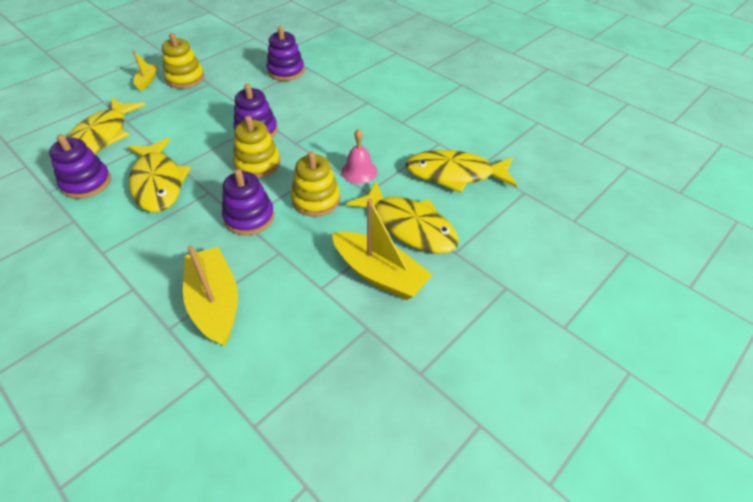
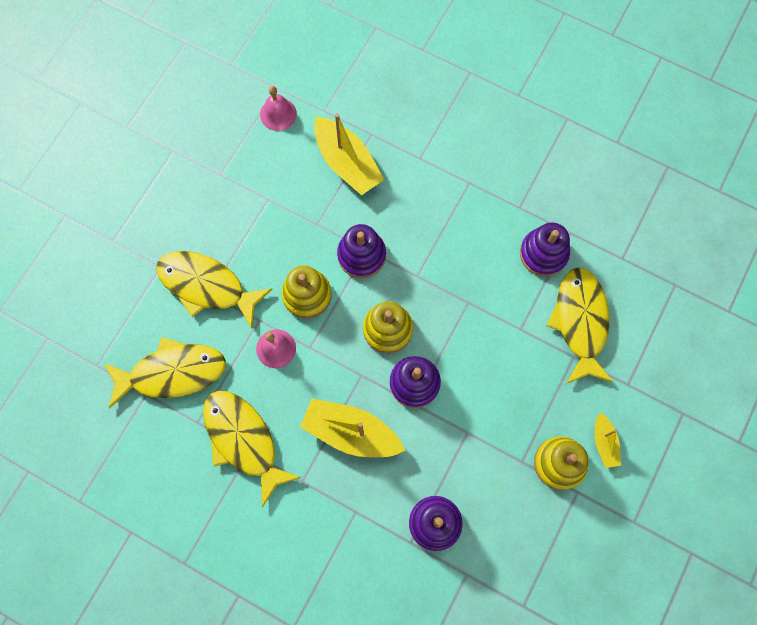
camera: 165 degrees right, 25 degrees up
(158, 183) = (473, 273): yellow fish -> yellow fish (243, 440)
(268, 385) = (278, 114): none -> pink bell
(379, 274) = (223, 225): yellow boat -> yellow boat (351, 432)

